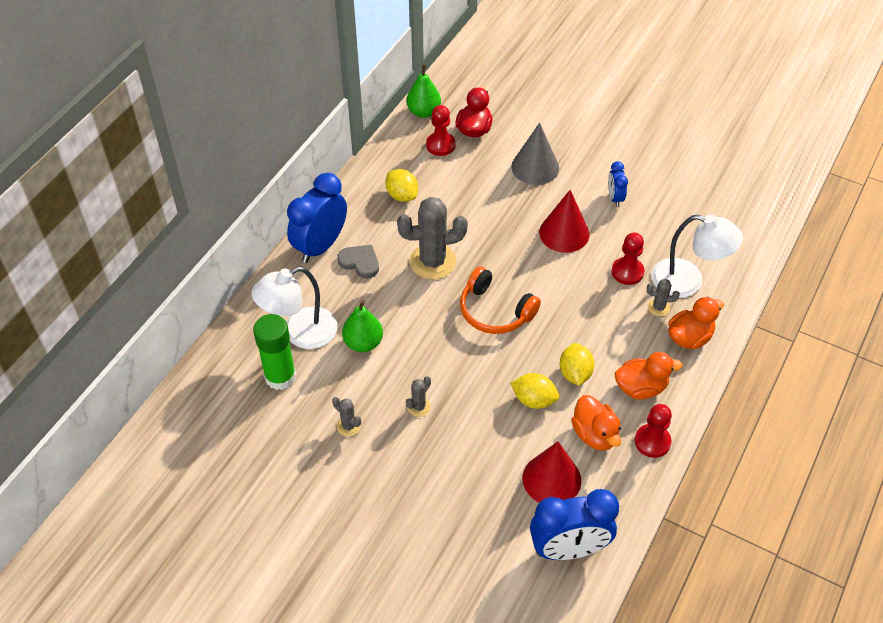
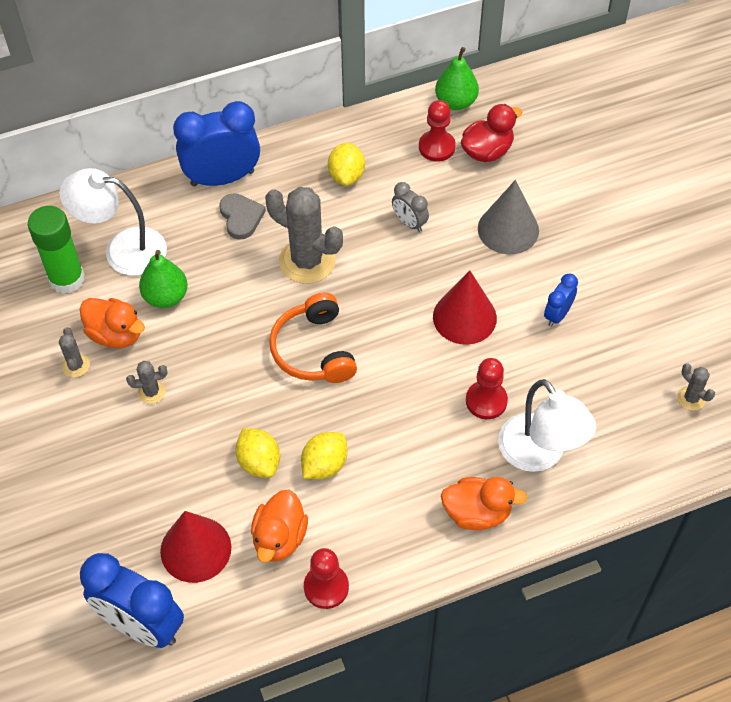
camera: 40 degrees right, 5 degrees up
(472, 199) = (409, 223): none -> grey clock
(641, 388) = (372, 526): orange duck -> orange duck (115, 334)
(658, 307) = (478, 460): grey cactus -> grey cactus (691, 398)

